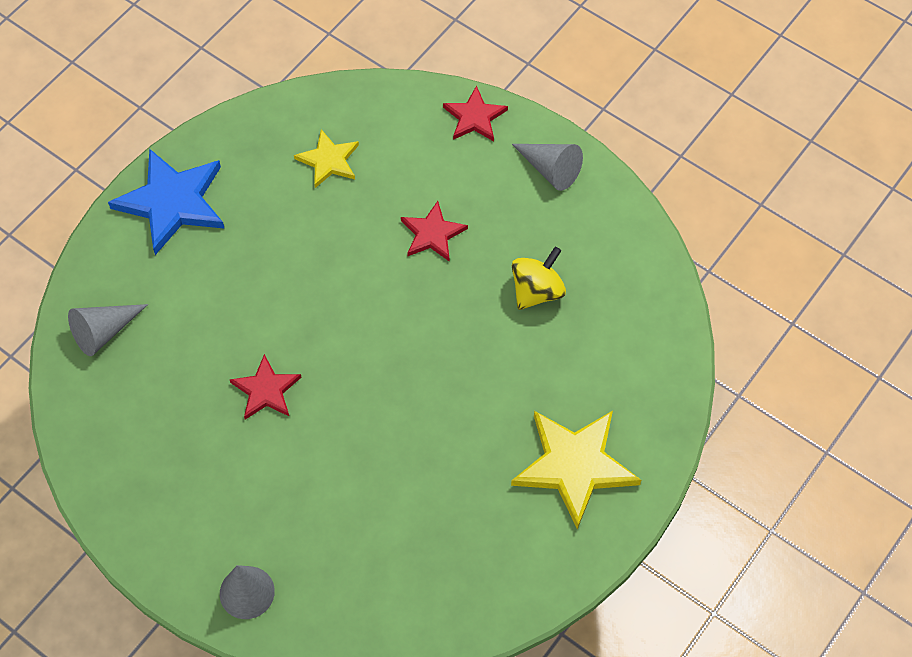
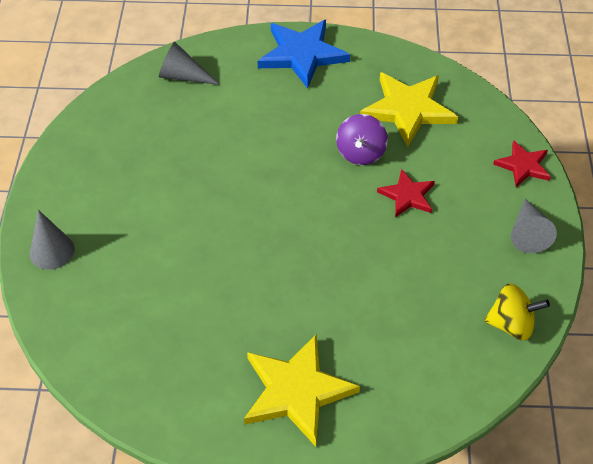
camera: 55 degrees right, 10 degrees down
(266, 390) = (208, 176): red star -> none
(329, 160) = (408, 109): yellow star -> yellow star, size x1.76
(349, 238) = (360, 153): none -> purple spinning top
(537, 291) = (420, 283): yellow spinning top -> yellow spinning top (511, 324)

